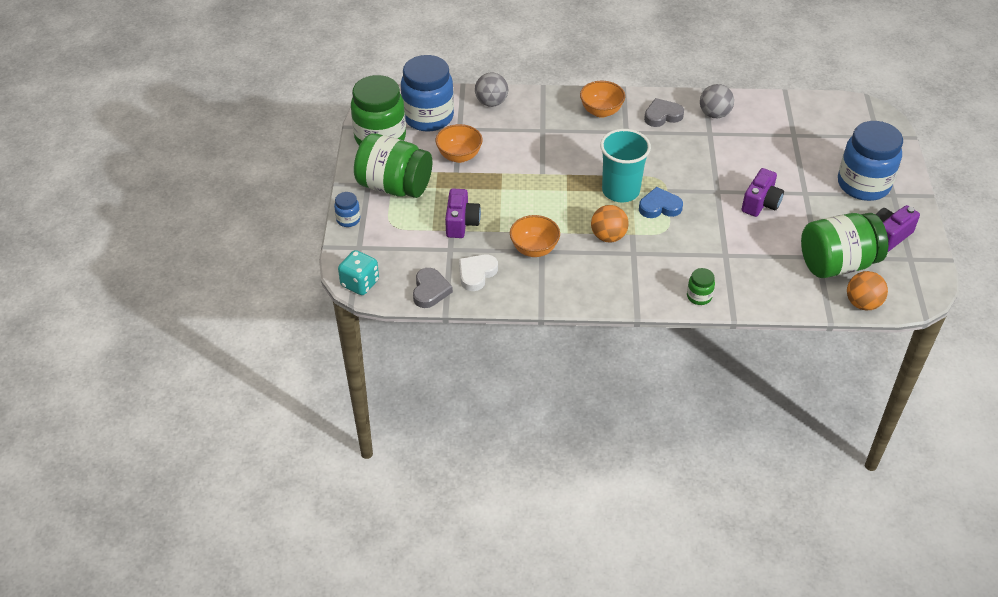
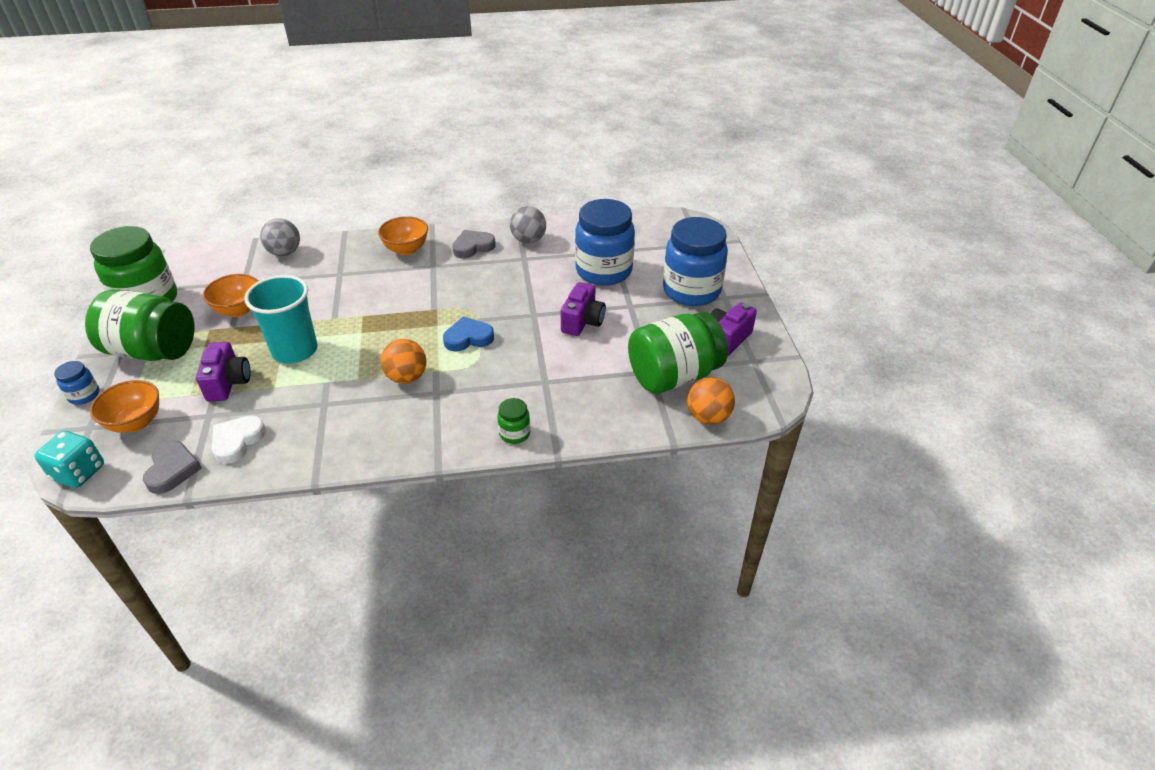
camera: 10 degrees left, 5 degrees down
(428, 117) = (209, 274): blue jar -> blue jar (603, 271)
(534, 249) = (315, 402): orange bowl -> orange bowl (136, 422)
(620, 191) = (424, 326): turquoise cup -> turquoise cup (295, 350)

